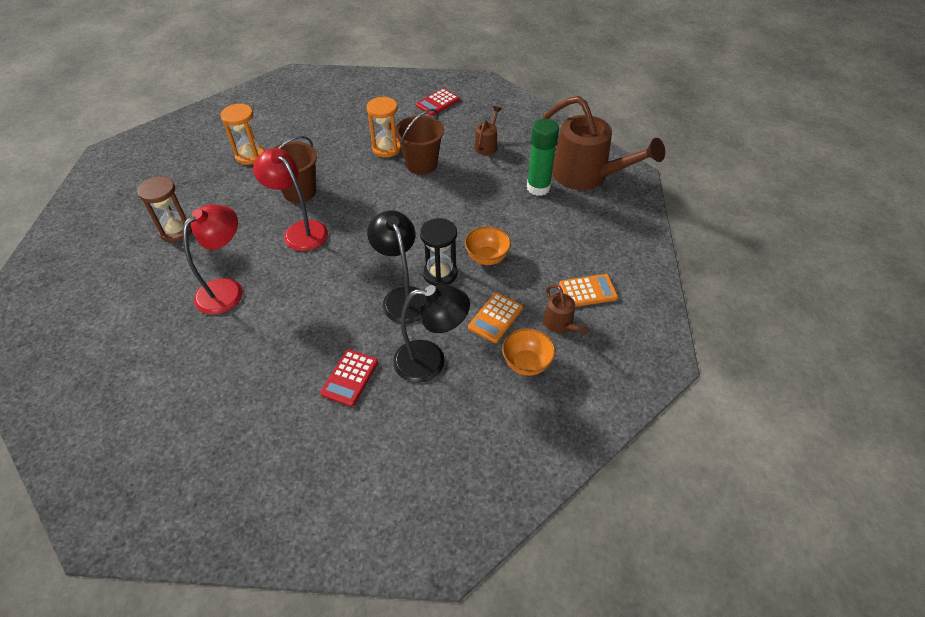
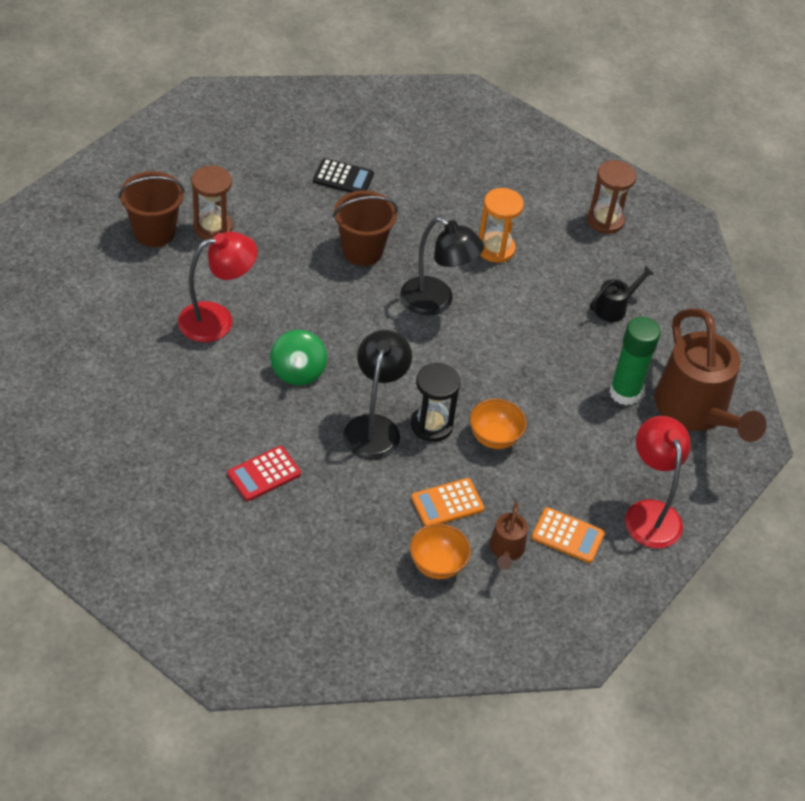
camera: 30 degrees right, 0 degrees up
(250, 156) = (343, 177): orange hourglass -> black calculator
(300, 231) = (329, 296): red lamp -> red lamp (649, 513)
(317, 291) = (298, 371): none -> green spinning top
(421, 164) = (518, 290): brown bucket -> brown bucket (154, 232)
(430, 361) = (349, 505): black lamp -> black lamp (436, 302)
(437, 103) = (605, 220): red calculator -> brown hourglass
(487, 145) = (614, 307): brown watering can -> black watering can

